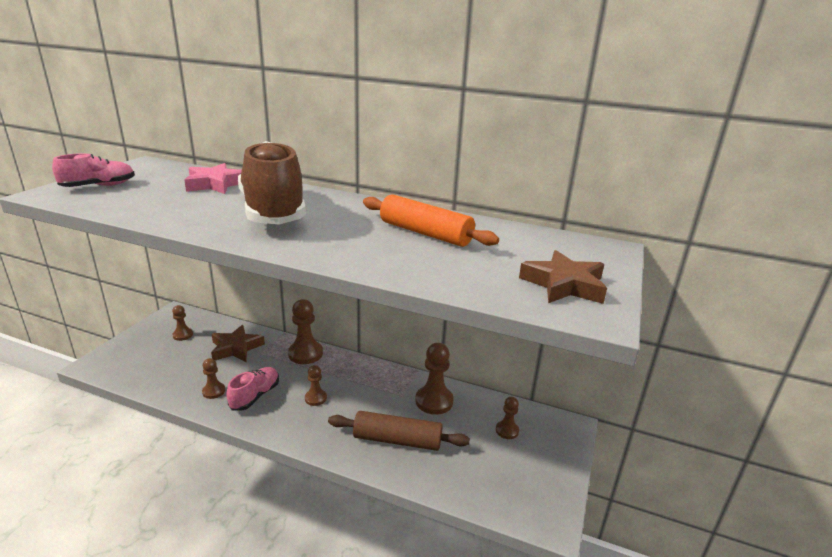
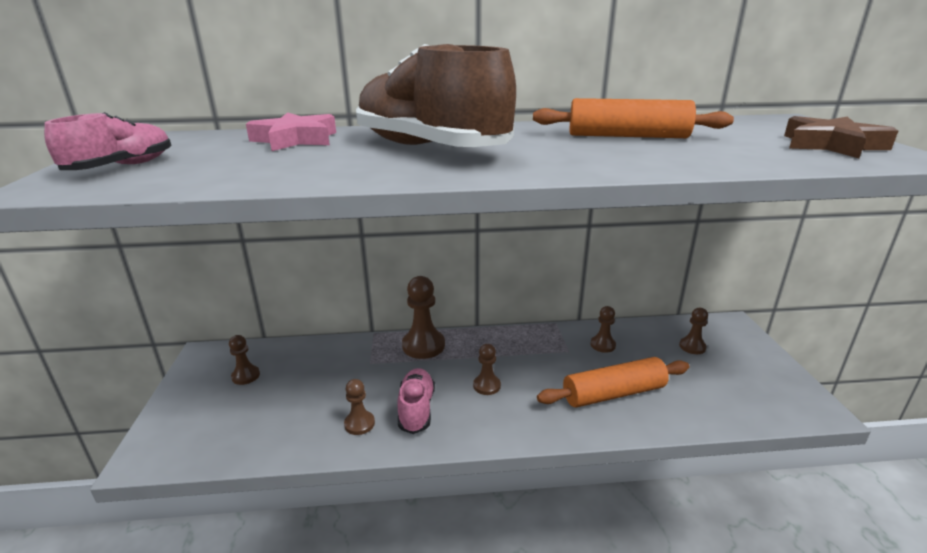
camera: 25 degrees left, 0 degrees up
(236, 348) = (334, 367): brown star -> none
(397, 440) = (613, 393): brown rolling pin -> orange rolling pin
(434, 401) = (603, 345): brown pawn -> brown pawn, size x0.57

